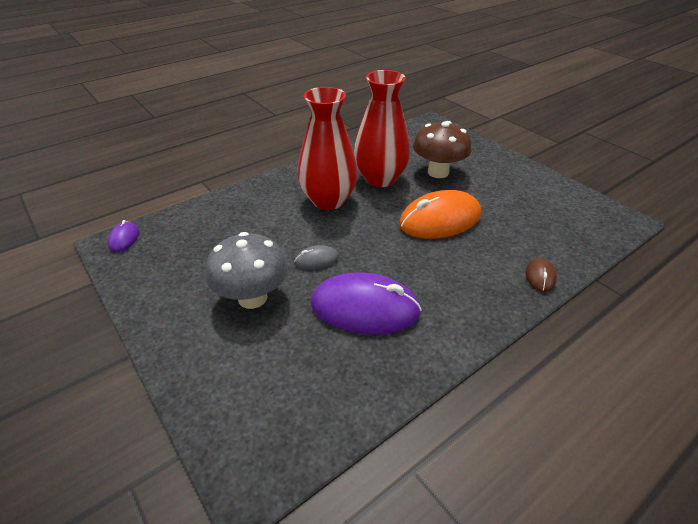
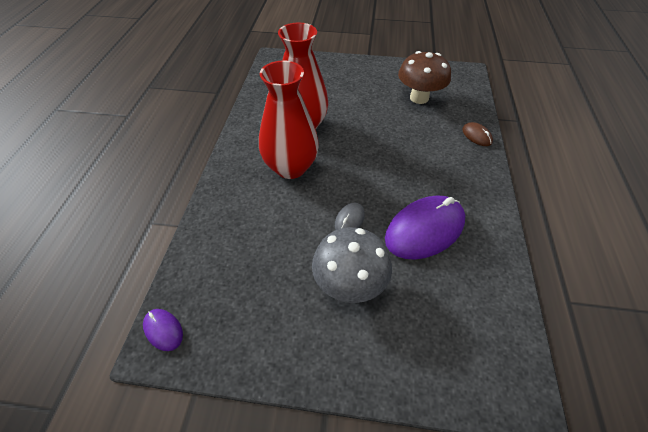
camera: 45 degrees left, 10 degrees up
(438, 172) = (333, 97): brown mushroom -> brown mushroom (419, 98)
(440, 220) = (381, 133): orange mouse -> none

